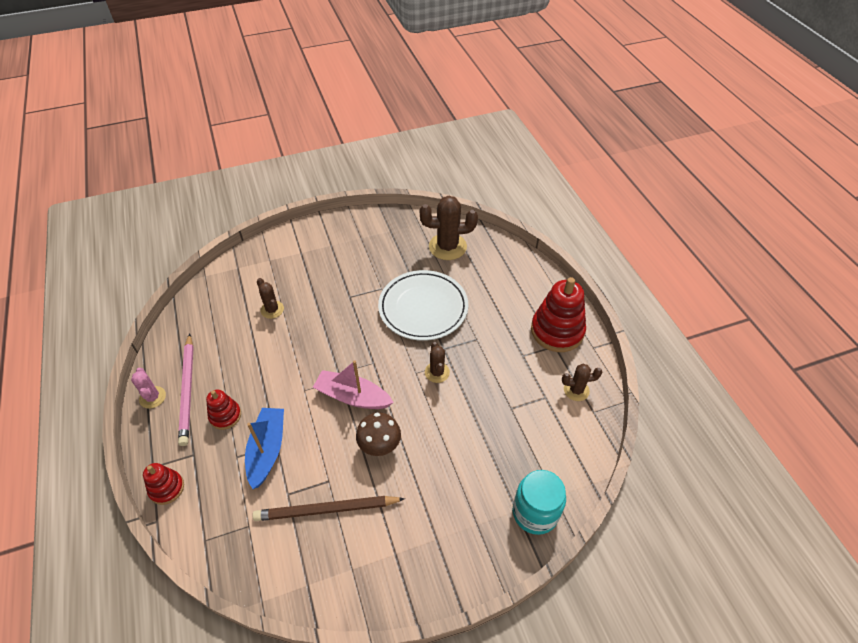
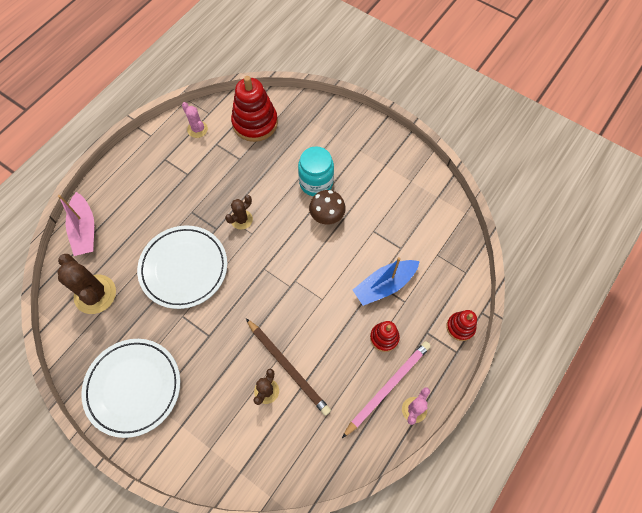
camera: 125 degrees left, 15 degrees up
(326, 510) = (391, 218): brown pencil -> brown pencil (288, 367)
(352, 397) = (303, 261): pink boat -> pink boat (85, 230)
(353, 239) = (133, 387): none -> white plate
(535, 512) = (304, 112): turquoise jar -> turquoise jar (316, 183)
(557, 331) = (148, 164): red stacking toy -> red stacking toy (255, 123)
(576, 390) = (197, 129): brown cactus -> pink cactus

